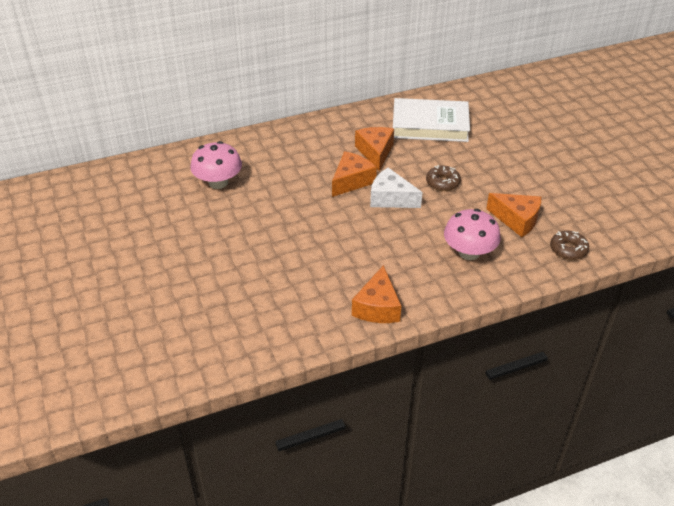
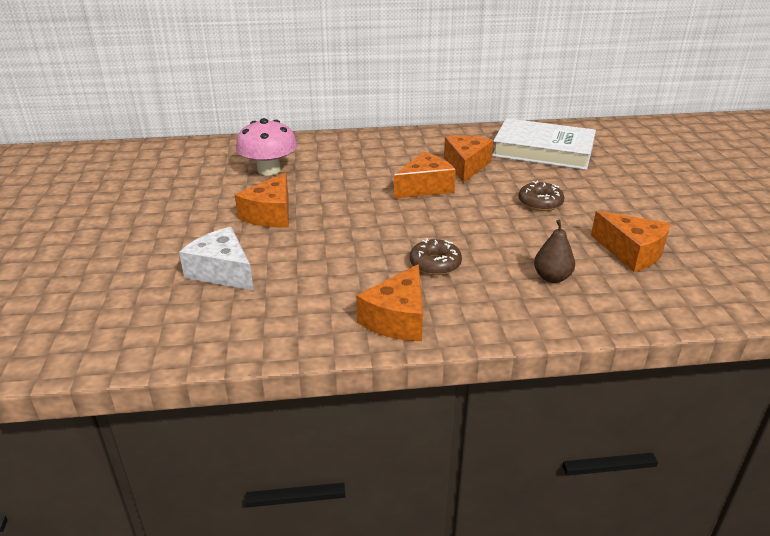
camera: 15 degrees right, 10 degrees down
(243, 230) = (270, 214): none -> orange cheese
(390, 198) = (466, 209): white cheese -> white cheese (222, 272)
(469, 252) = (552, 277): pink mushroom -> brown pear
(568, 249) = (702, 296): brown donut -> brown donut (435, 264)

